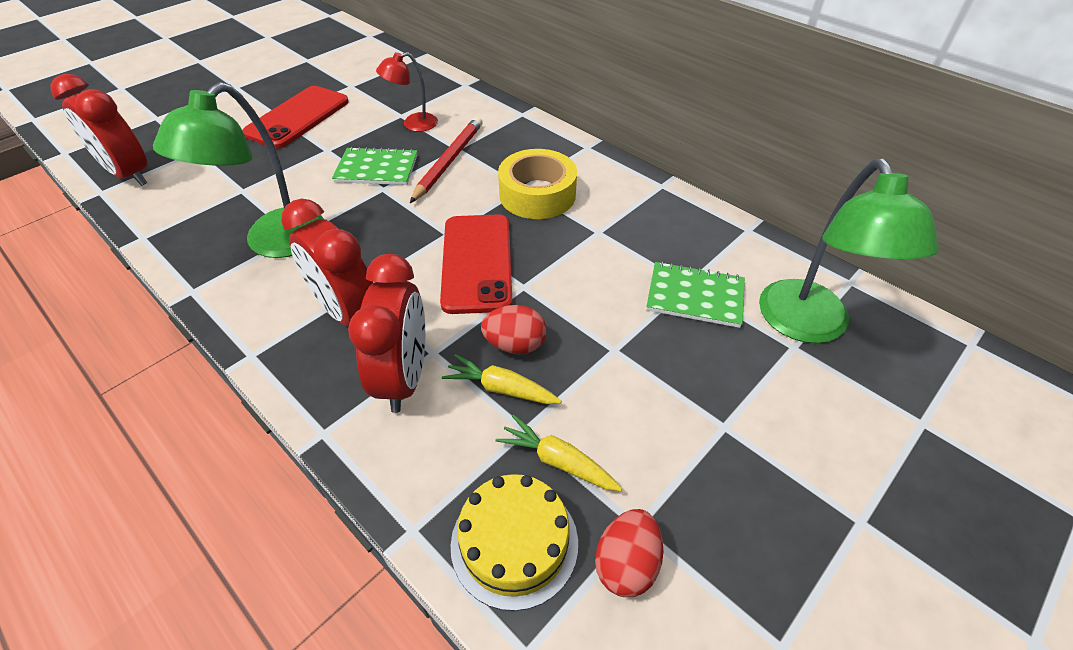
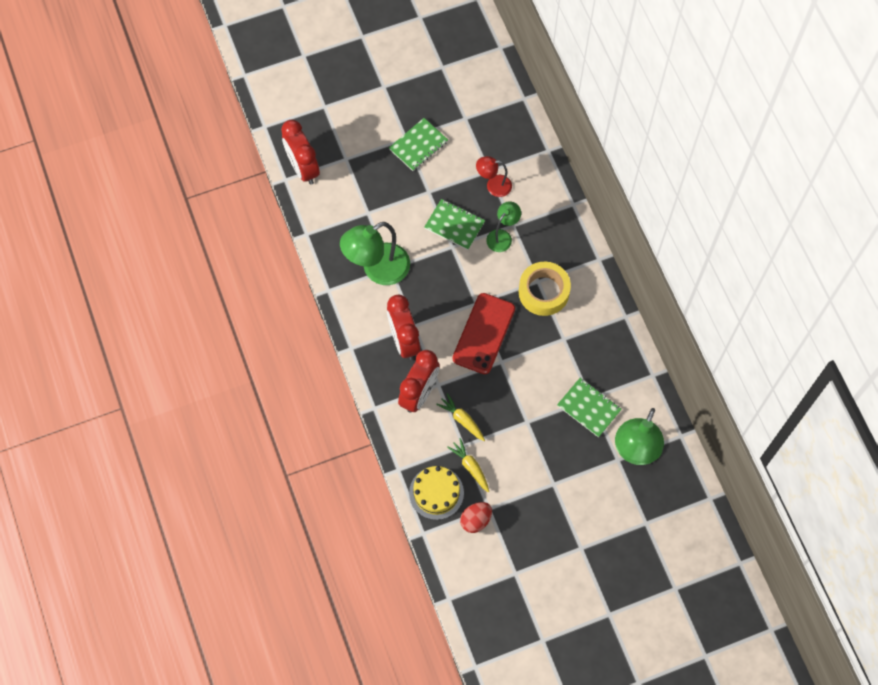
camera: 25 degrees right, 20 degrees up
(298, 117) = (418, 145): red phone -> green notebook
(449, 161) = (502, 236): red pencil -> green lamp
(515, 345) = (479, 397): red egg -> none

